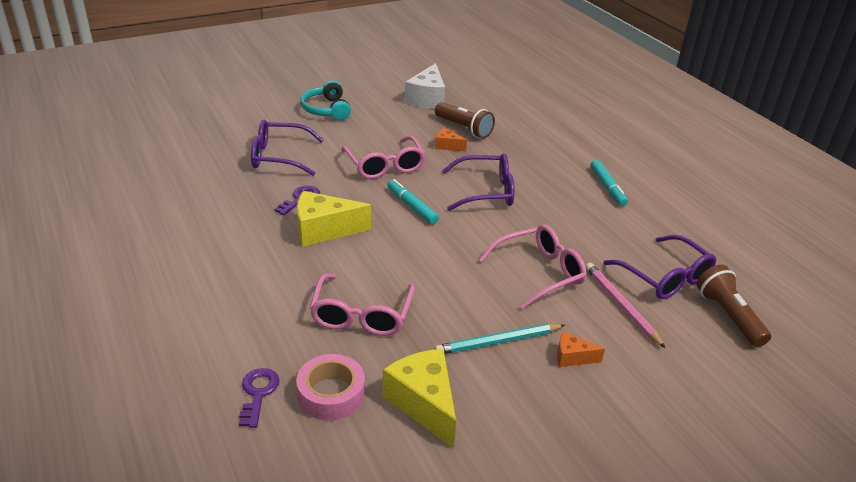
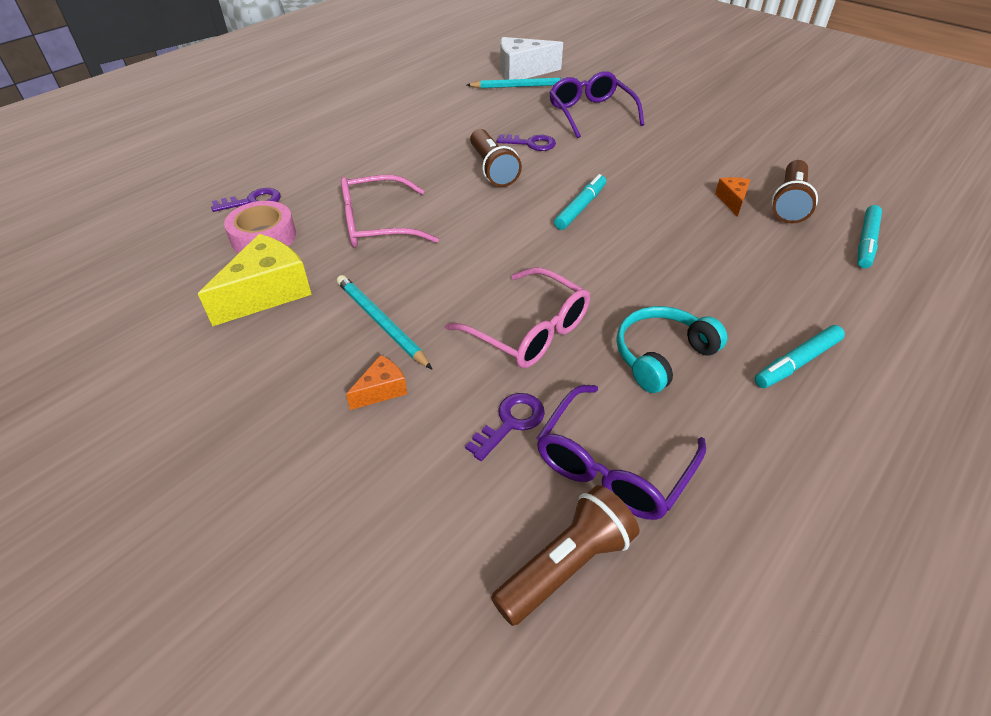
camera: 70 degrees right, 10 degrees up
(193, 173) = (521, 86): none -> turquoise pencil
(324, 230) = (492, 169): yellow cheese -> brown flashlight
(326, 110) = (707, 111): turquoise headphones -> turquoise headphones (661, 355)
(385, 166) = (640, 172): pink glasses -> none
(427, 99) = (822, 161): white cheese -> white cheese (522, 72)
(486, 191) = (664, 252): purple glasses -> none
(518, 123) = (866, 242): none -> turquoise marker
(572, 357) = (381, 390): orange cheese -> orange cheese turned 60 degrees clockwise
(621, 305) = (510, 422): pink pencil -> purple key

